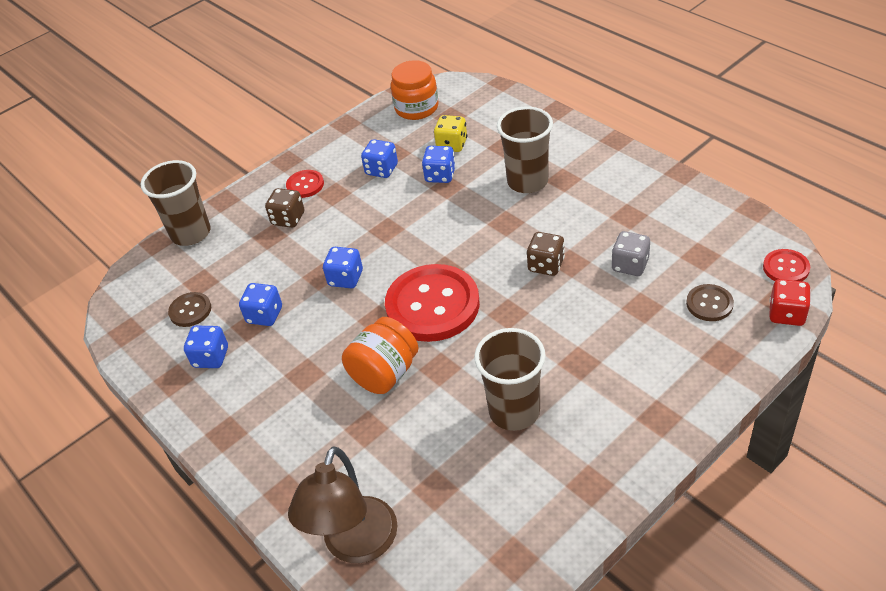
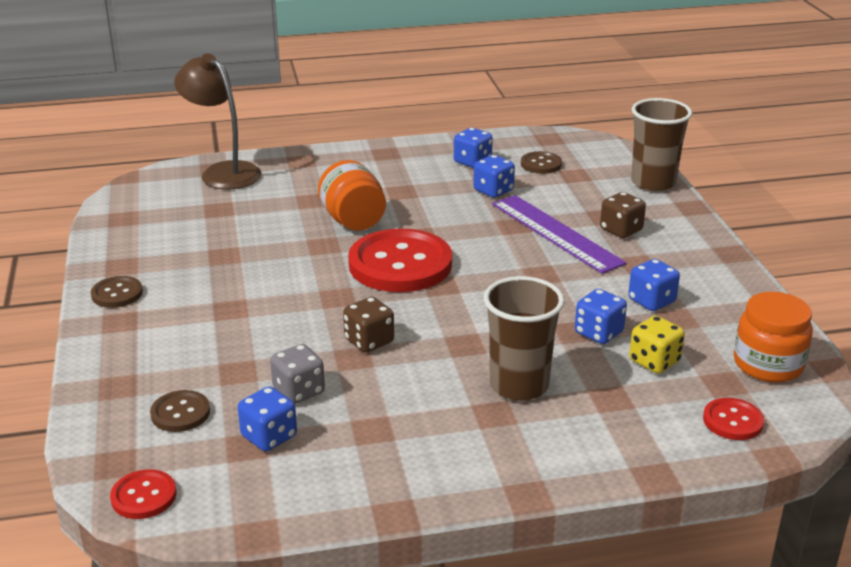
camera: 115 degrees right, 15 degrees down
(305, 185) = (671, 252): red button -> red button (733, 421)
(317, 248) = (556, 233): none -> purple ruler
(345, 278) = (493, 235): blue dice -> blue dice (269, 436)
(514, 411) = (231, 260): brown cup -> none
(630, 450) = (117, 294): none -> brown button
(786, 314) = (95, 455): red dice -> none

